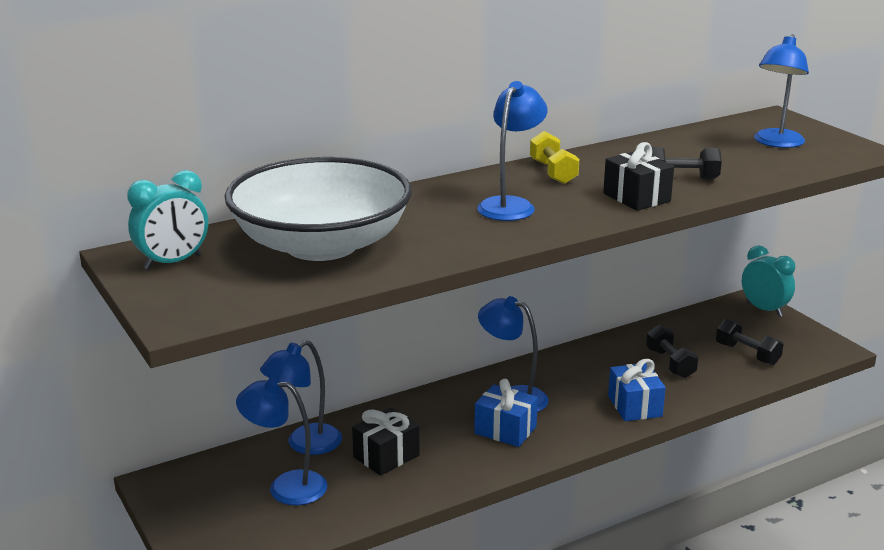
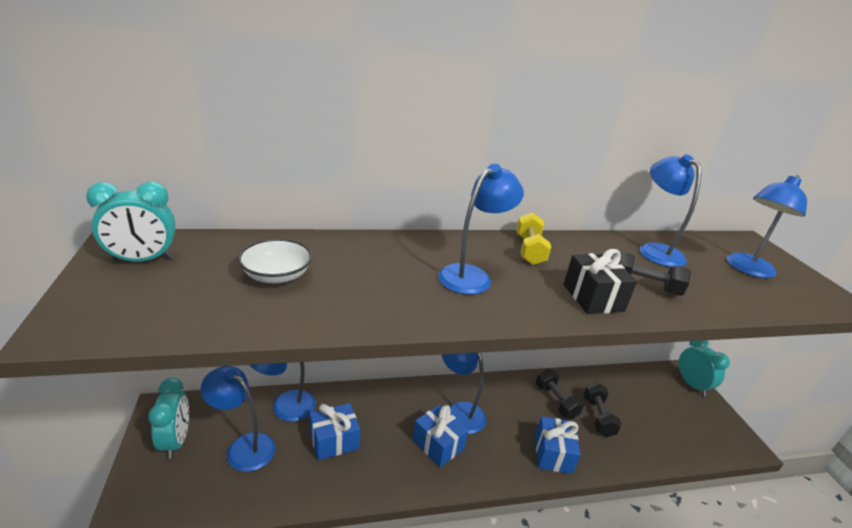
camera: 15 degrees right, 5 degrees up
(202, 502) = (176, 441): none -> turquoise clock
(321, 245) = (277, 275): white bowl -> white bowl, size x0.42
(386, 456) = (334, 441): black gift -> blue gift
(680, 145) = (654, 250): none -> blue lamp
(747, 354) = (666, 427): black dumbbell -> black dumbbell (555, 401)

